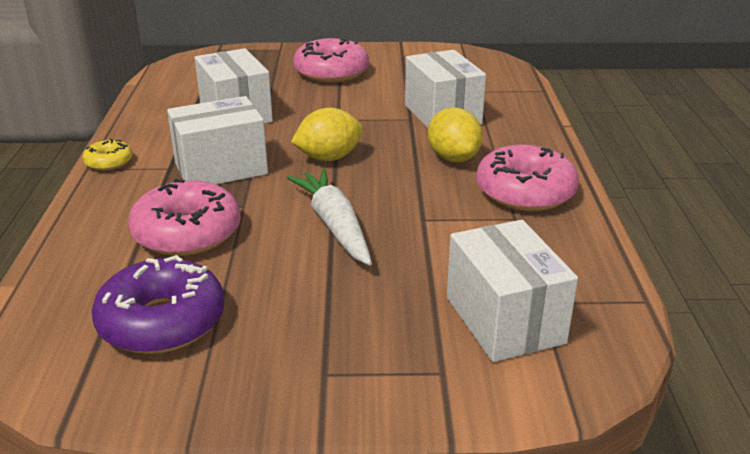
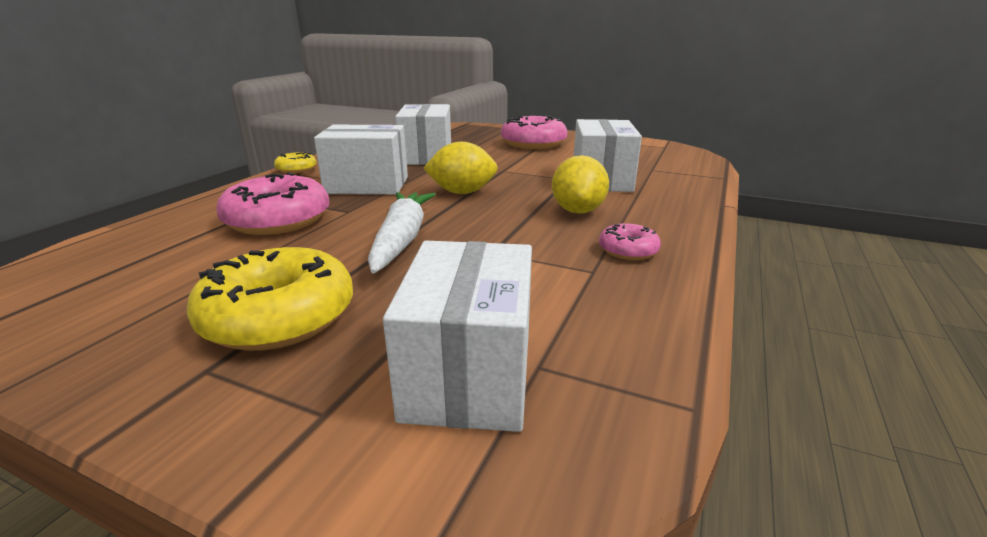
camera: 25 degrees right, 5 degrees down
(162, 321) = (154, 279): purple donut -> none
(323, 321) = (279, 317): none -> yellow donut
(525, 192) = (628, 250): pink donut -> pink donut, size x0.51

